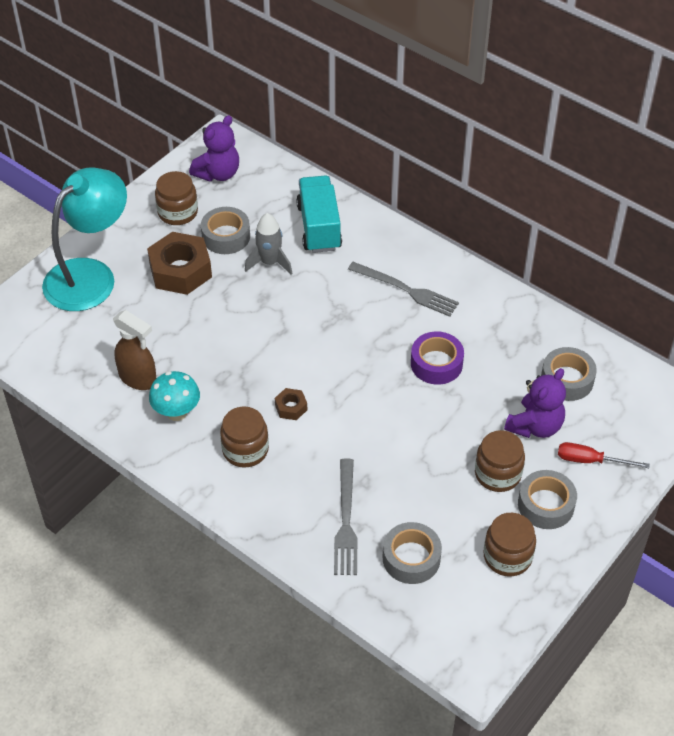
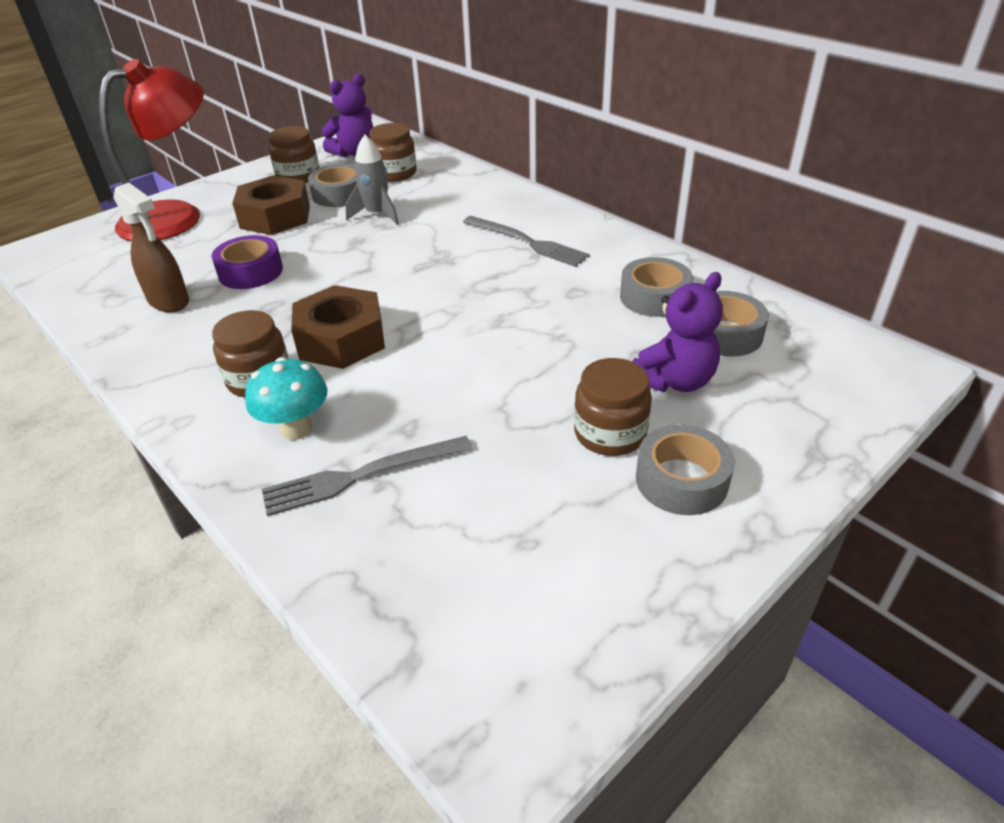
camera: 10 degrees right, 10 degrees down
(90, 275) = (176, 216): turquoise lamp -> red lamp
(177, 412) = (194, 336): turquoise mushroom -> turquoise mushroom (296, 429)
(291, 407) = (341, 340): brown nut -> brown nut, size x2.15
(319, 227) = (444, 191): turquoise truck -> none
(346, 521) = (361, 475): grey fork -> grey fork turned 60 degrees clockwise
(411, 558) = (445, 537): grey tape -> grey tape (654, 297)
(436, 364) = (547, 308): purple tape -> purple tape (250, 272)
(507, 556) = (608, 550): brown jar -> brown jar (395, 173)
(590, 460) = (757, 427): red screwdriver -> none

